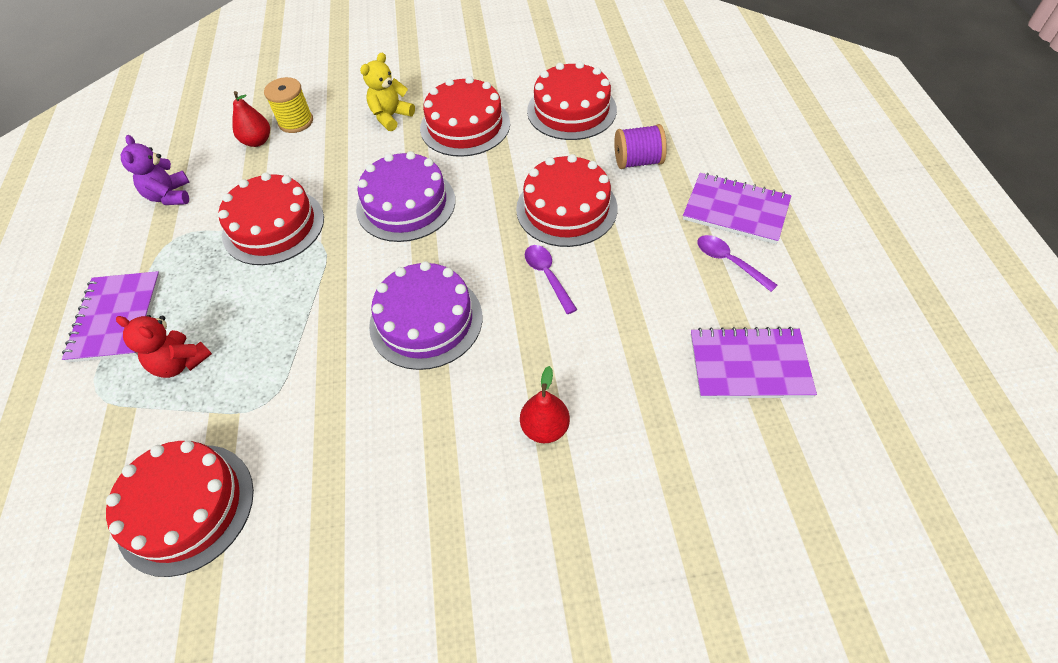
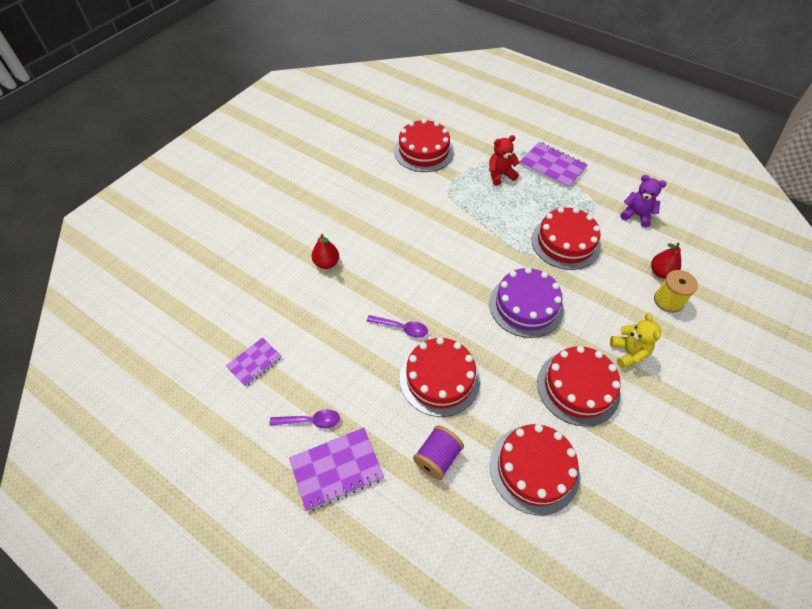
camera: 130 degrees right, 0 degrees up
(426, 321) = (430, 262): purple cake -> none
(749, 365) = (254, 362): purple notebook -> purple notebook, size x0.64

